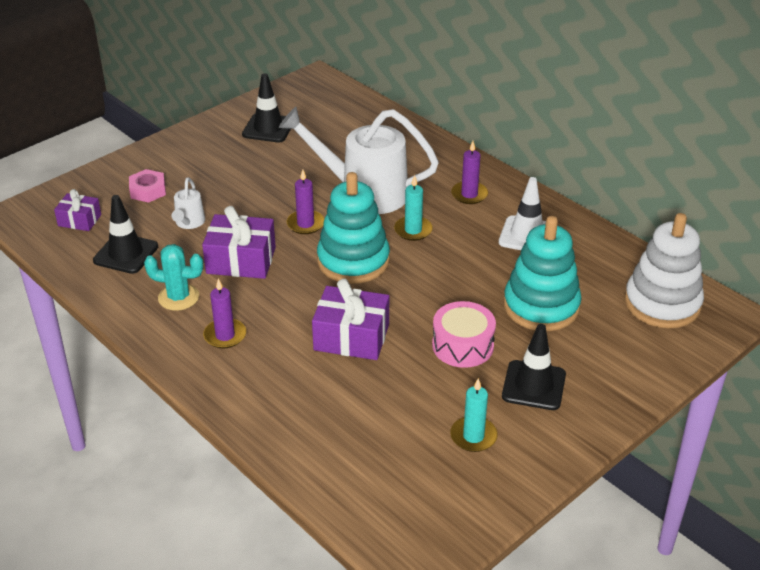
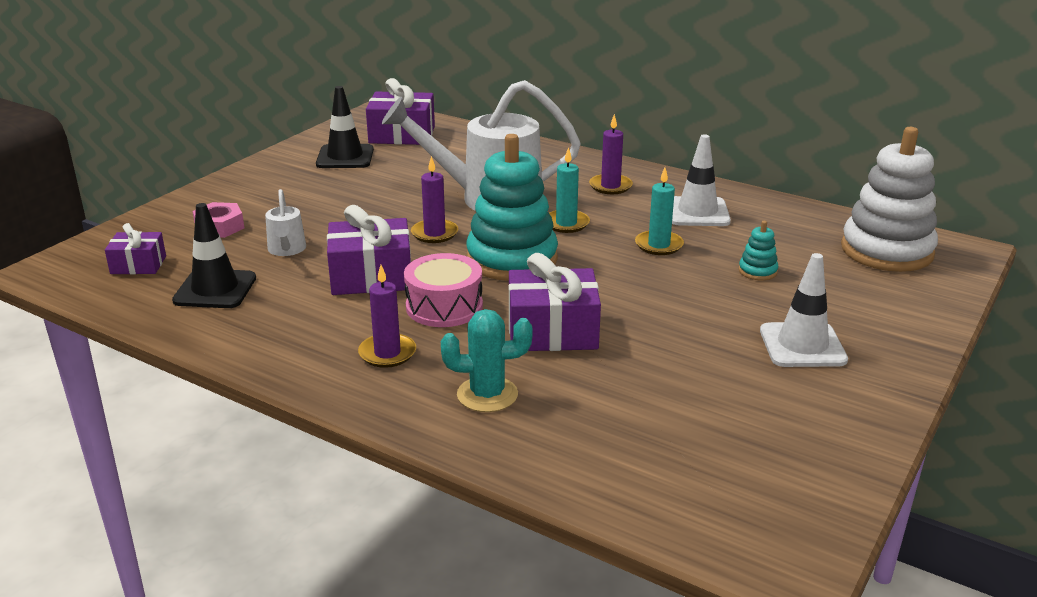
camera: 15 degrees left, 10 degrees down
(178, 297) = (306, 323): turquoise cactus -> turquoise cactus (487, 394)
(324, 108) = (402, 135): none -> purple gift
(462, 345) = (693, 320): pink drum -> pink drum (444, 306)
(473, 436) = (766, 408): turquoise candle -> turquoise candle (659, 245)
(533, 385) = (802, 345): black traffic cone -> white traffic cone
(541, 306) = (757, 271): turquoise stacking toy -> turquoise stacking toy, size x0.41

